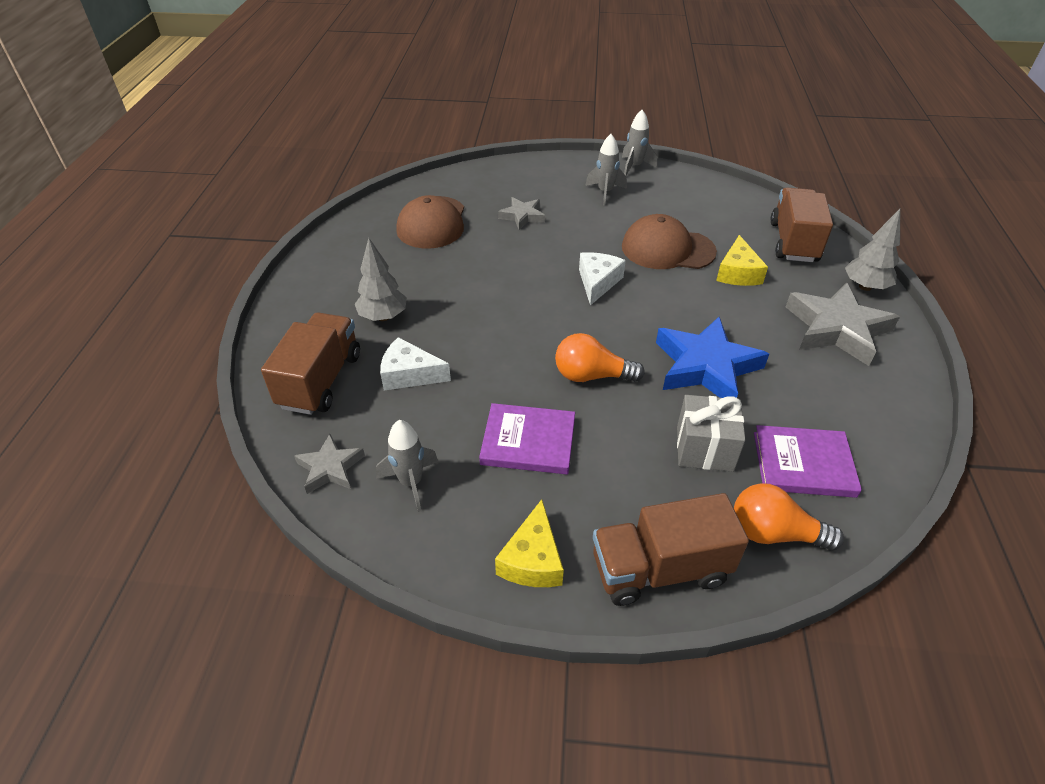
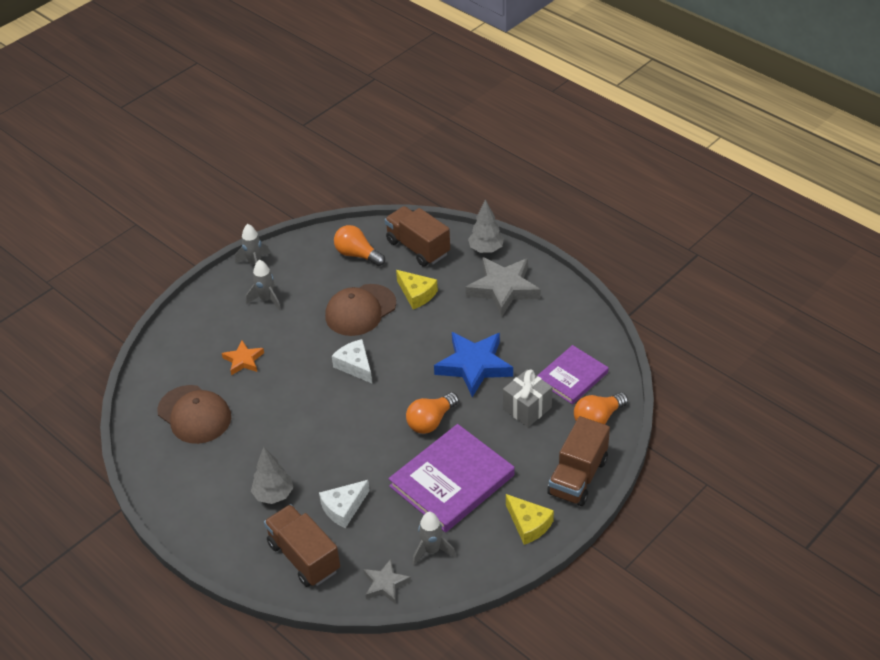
camera: 50 degrees left, 0 degrees up
(522, 216) = (243, 360): grey star -> orange star
(528, 441) = (452, 481): purple book -> purple book, size x1.62
(728, 212) = (357, 255): none -> orange light bulb

